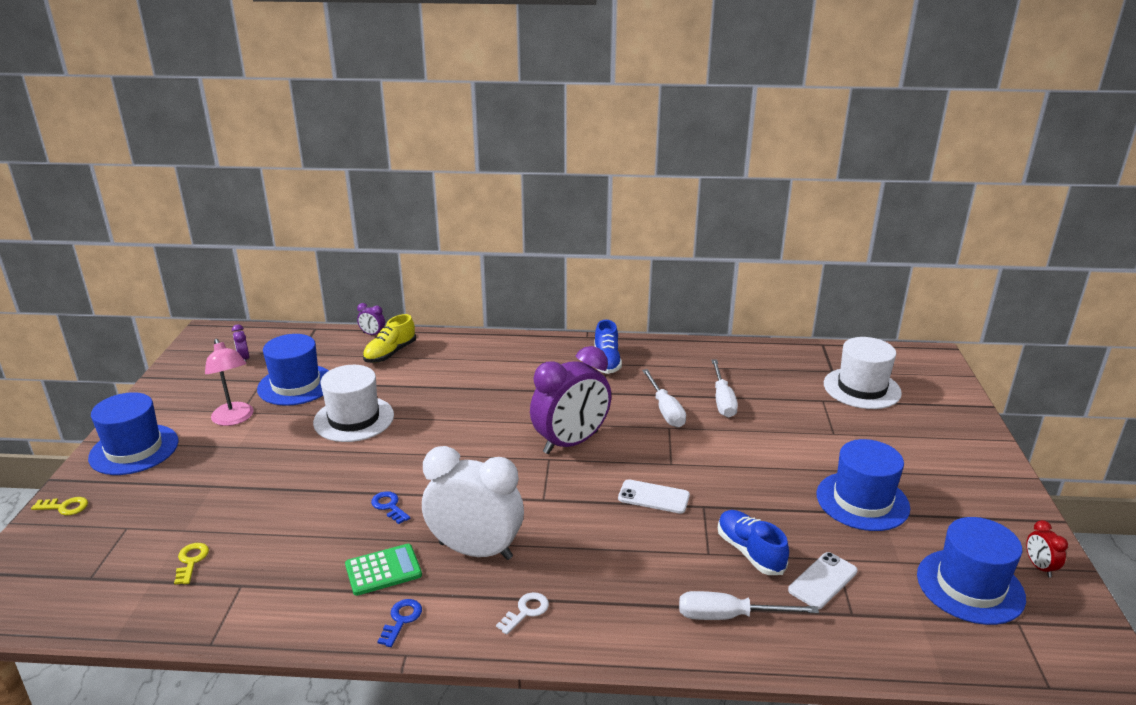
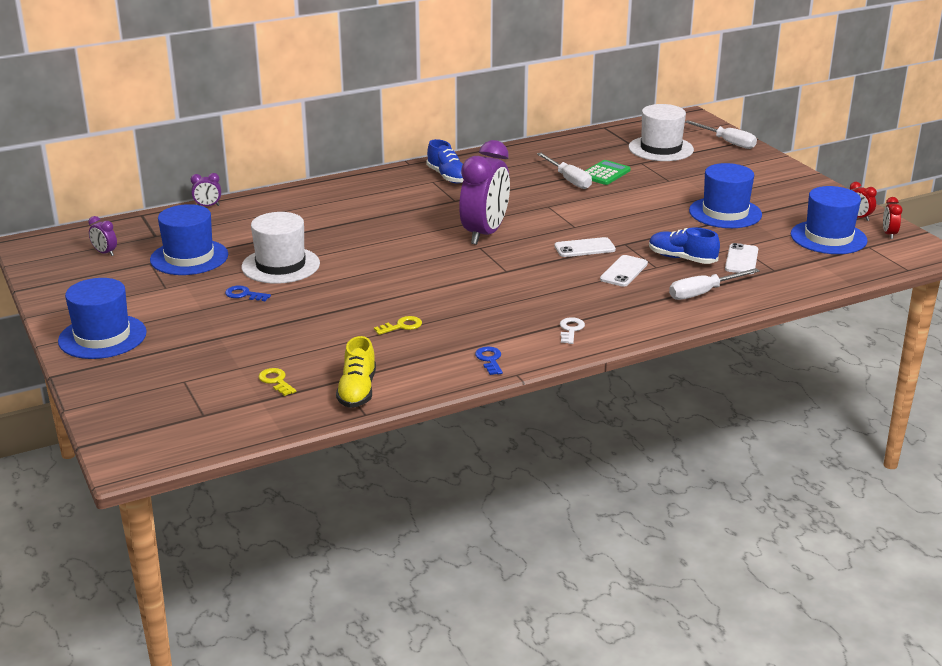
camera: 30 degrees left, 0 degrees up
(65, 507) = (101, 387): yellow key -> yellow key (402, 326)
(235, 419) = (167, 293): pink lamp -> none
(383, 570) = (439, 340): green calculator -> green calculator (605, 173)
(389, 506) = (392, 307): blue key -> blue key (244, 294)
(390, 353) = (246, 215): yellow shoe -> yellow shoe (357, 391)
(475, 550) = (493, 311): white clock -> none
(665, 410) = (533, 196): white screwdriver -> white screwdriver (727, 142)
(665, 546) = (623, 271): none -> white phone
(1065, 611) = (889, 234): none -> red clock

